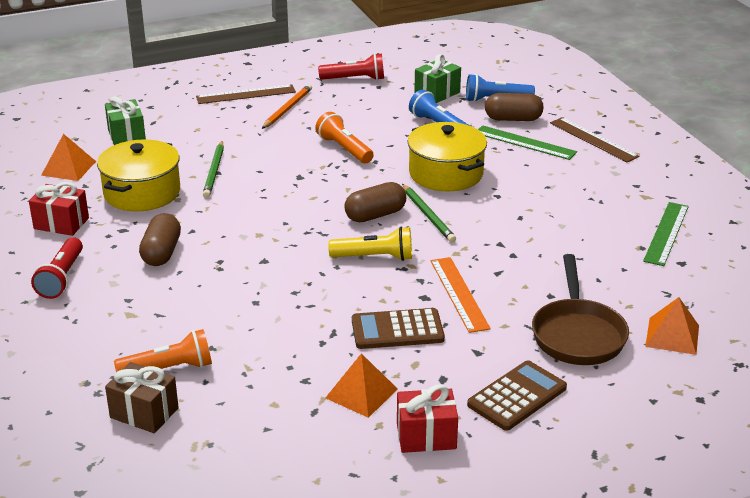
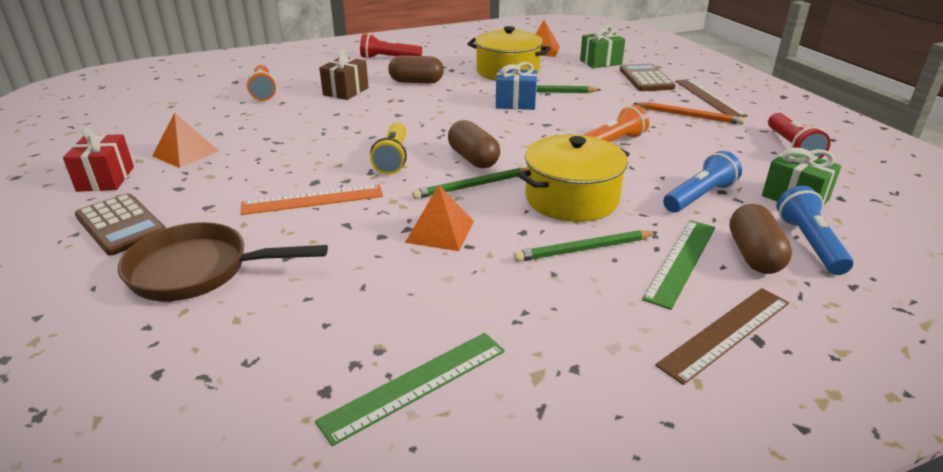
camera: 90 degrees right, 0 degrees up
(61, 223) = (461, 54): red gift -> none
(144, 413) = (219, 87): brown gift -> brown gift (346, 91)
(242, 190) = (515, 103): none -> blue gift
(397, 330) = (266, 168): brown calculator -> brown calculator (646, 79)
(517, 174) = (584, 249): none -> green pencil
(666, 233) = (416, 385): green ruler -> green ruler turned 60 degrees counterclockwise
(672, 336) = (148, 352): orange pyramid -> orange pyramid (440, 231)

